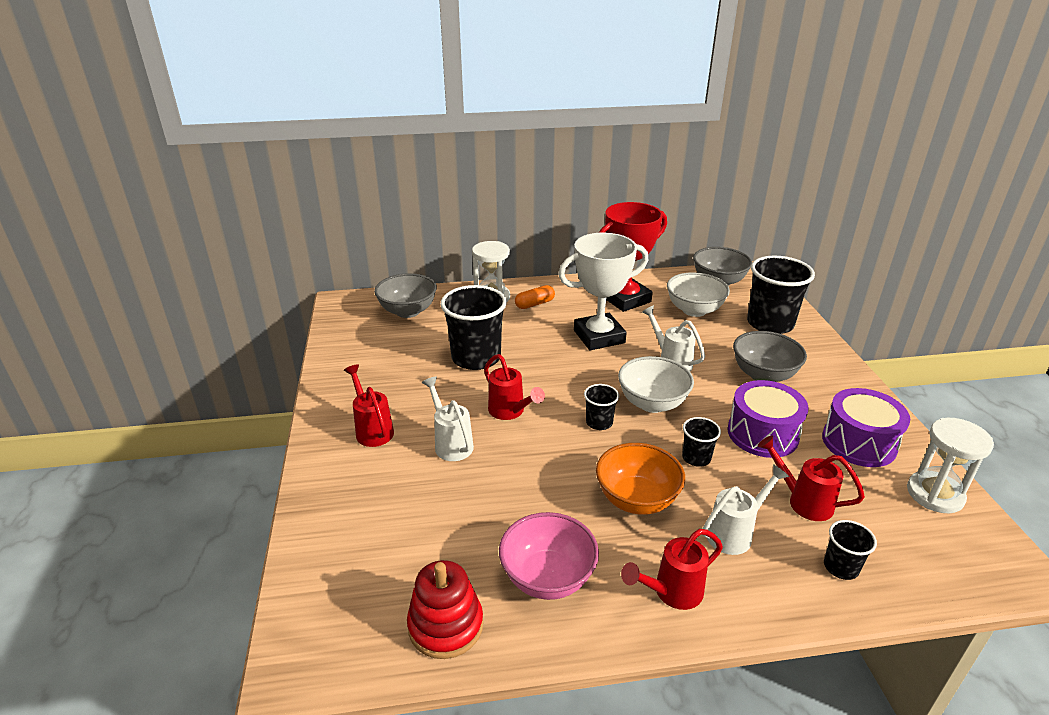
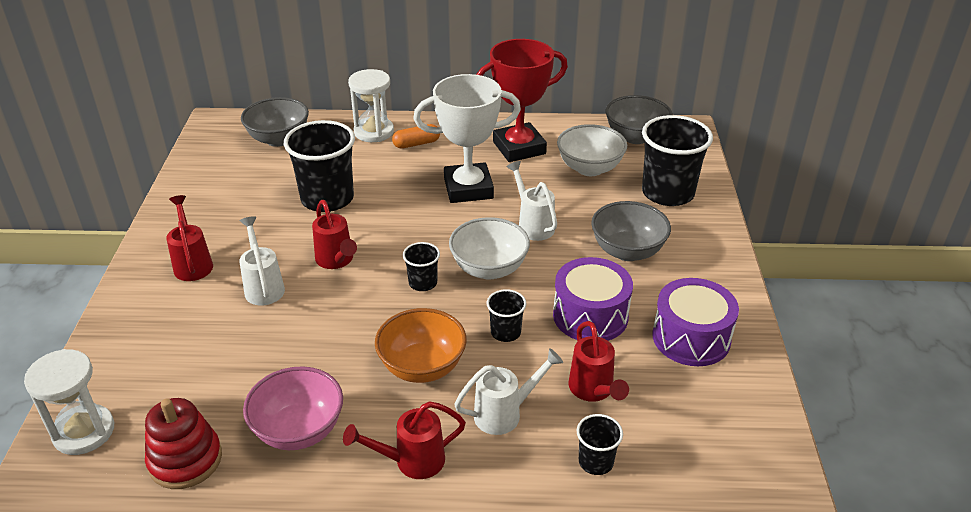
camera: 10 degrees right, 5 degrees up
(802, 501) = (593, 391): red watering can -> red watering can turned 150 degrees counterclockwise
(935, 494) = (742, 403): white hourglass -> white hourglass (84, 432)

